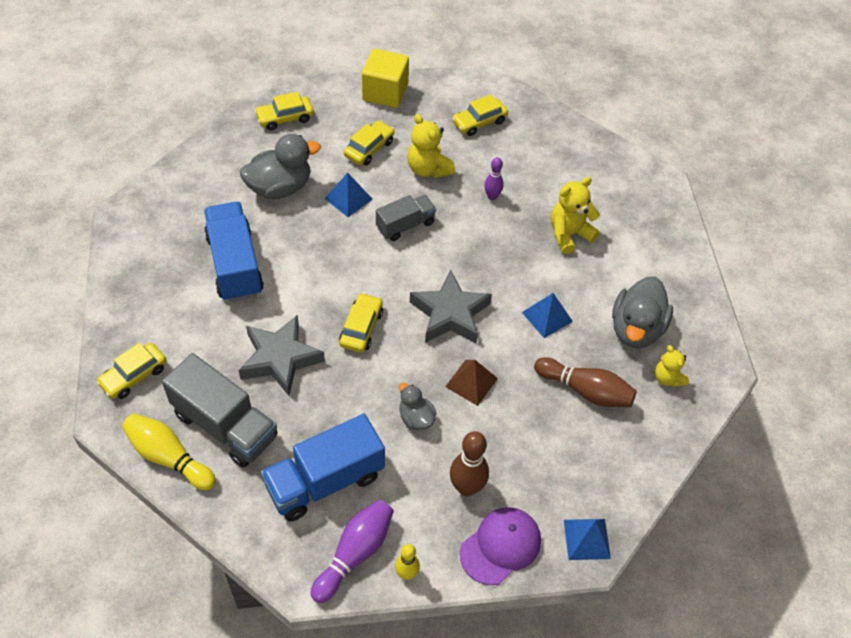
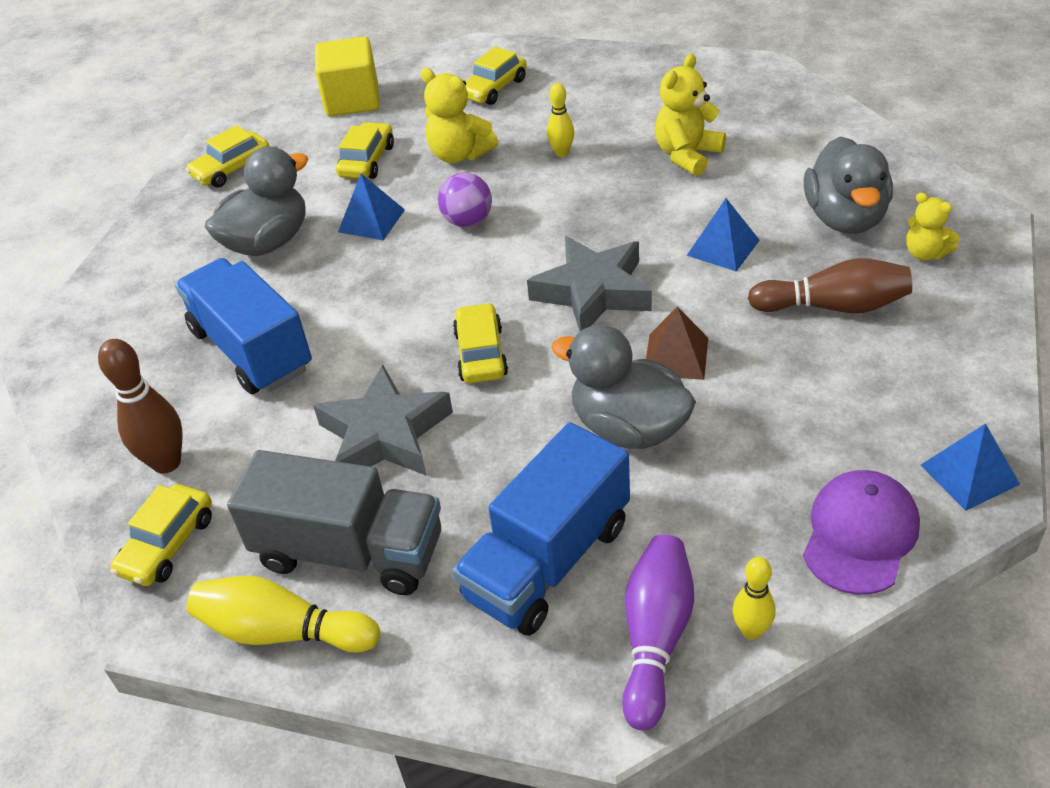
camera: 15 degrees left, 10 degrees down
(405, 225) = (468, 221): grey truck -> purple ball
(416, 418) = (628, 427): grey duck -> grey duck, size x1.83
(466, 487) = (759, 482): brown bowling pin -> brown bowling pin (166, 462)
(492, 196) = (562, 153): purple bowling pin -> yellow bowling pin

